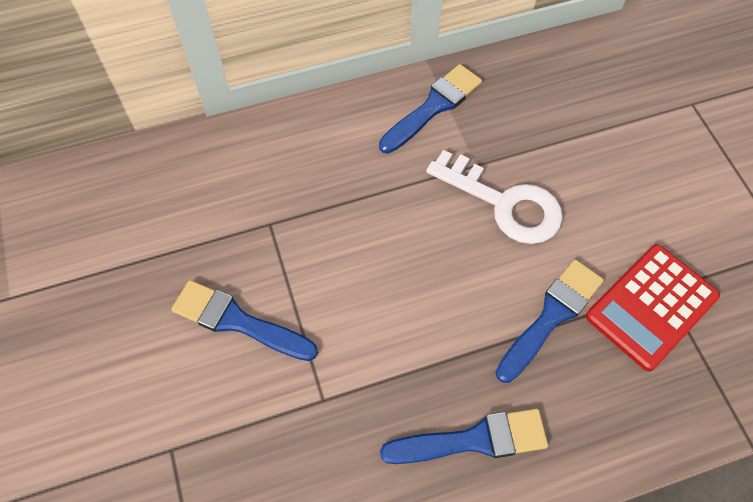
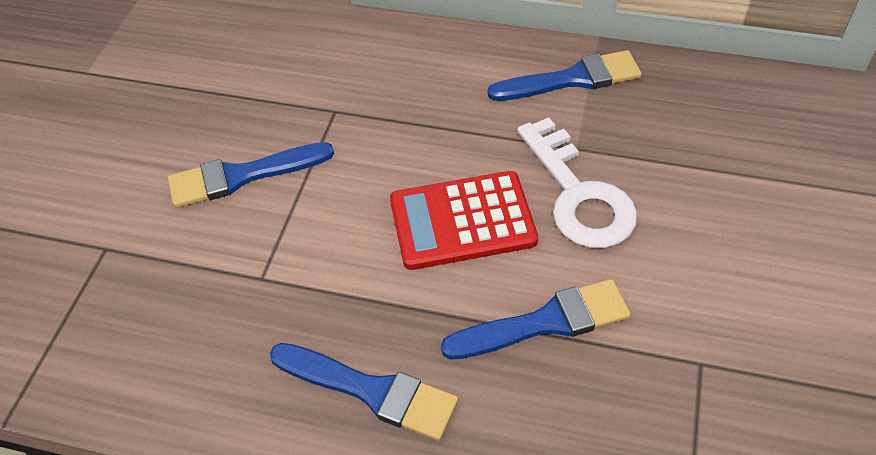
camera: 35 degrees right, 10 degrees down
(238, 321) = (242, 176): blue brush -> blue brush turned 75 degrees counterclockwise
(651, 306) = (669, 371): red calculator -> red calculator (462, 221)

